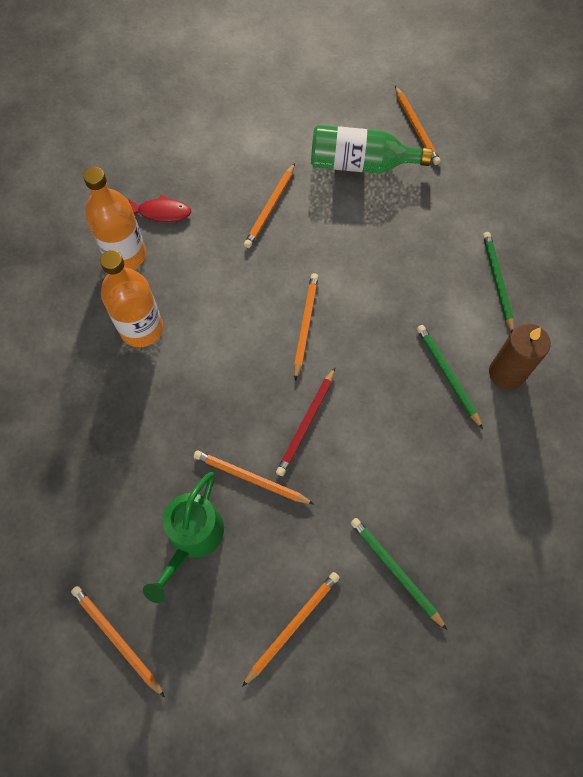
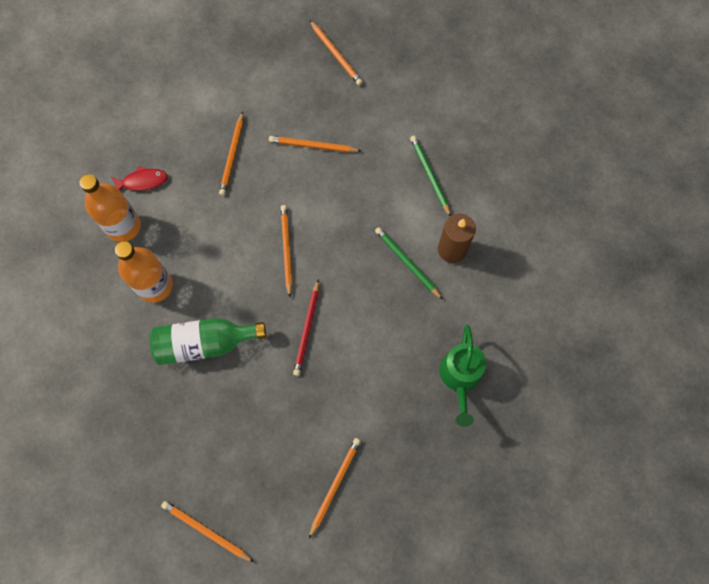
camera: 15 degrees left, 5 degrees up
(192, 538) = (242, 441): green watering can -> green watering can (460, 378)
(250, 478) = (275, 384): orange pencil -> orange pencil (313, 146)
(360, 164) = (297, 99): green bottle -> green bottle (204, 343)
(395, 571) = (401, 425): green pencil -> none

